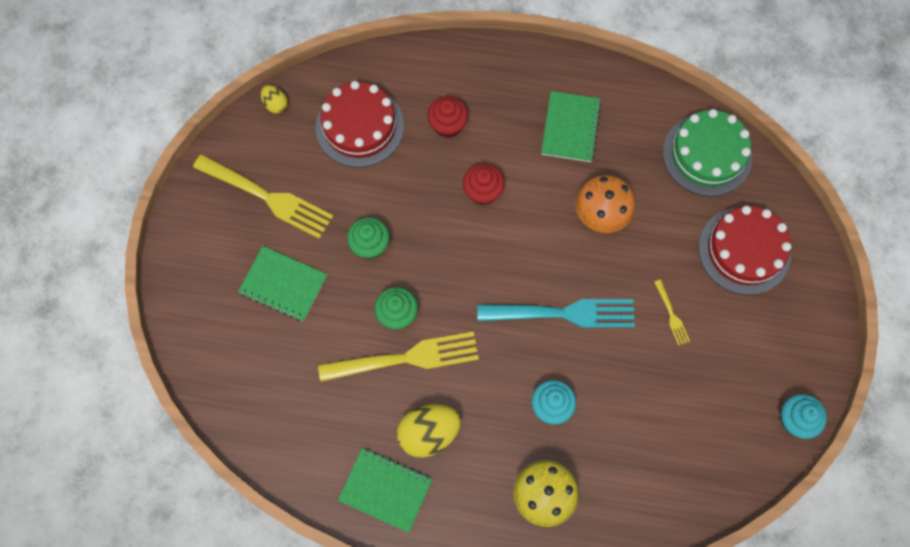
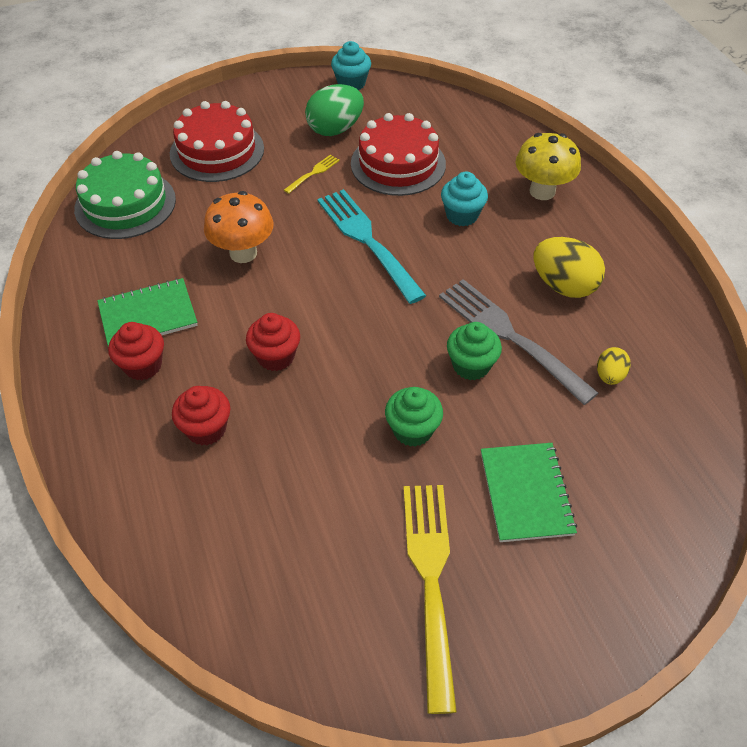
camera: 120 degrees left, 20 degrees down
(276, 104) = (285, 657): yellow egg -> yellow egg (609, 376)
(359, 126) = (261, 525): red cake -> red cake (398, 164)
(385, 490) = (642, 293): green notebook -> none
(406, 358) = (510, 336): yellow fork -> grey fork
(524, 108) = (143, 365): none -> red cupcake
(726, 365) = (335, 129): none -> green egg

